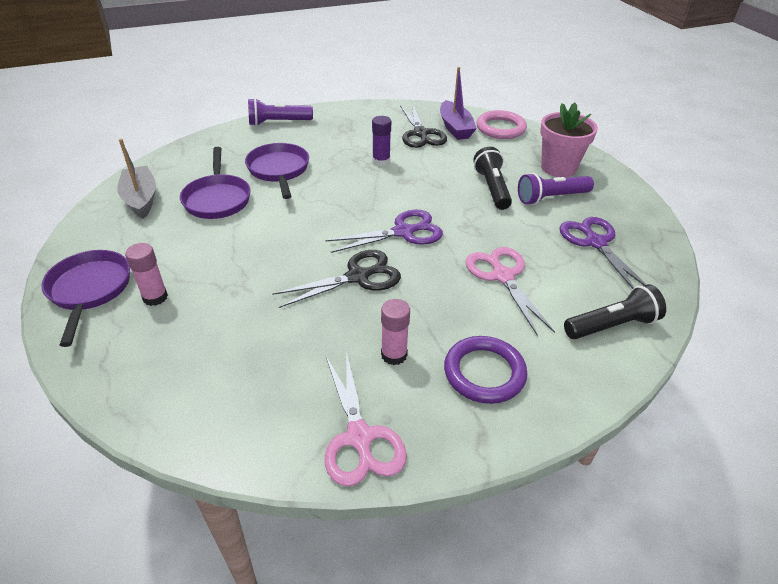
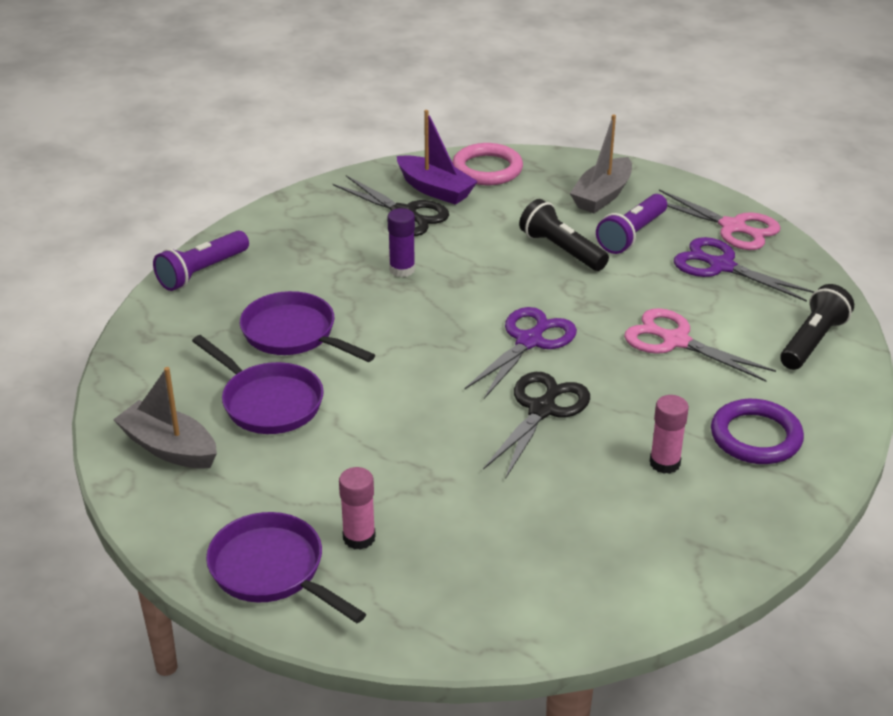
camera: 35 degrees left, 5 degrees down
(359, 438) = (718, 544): pink scissors -> pink scissors (733, 227)
(558, 168) = (602, 195): pink flower pot -> grey boat

